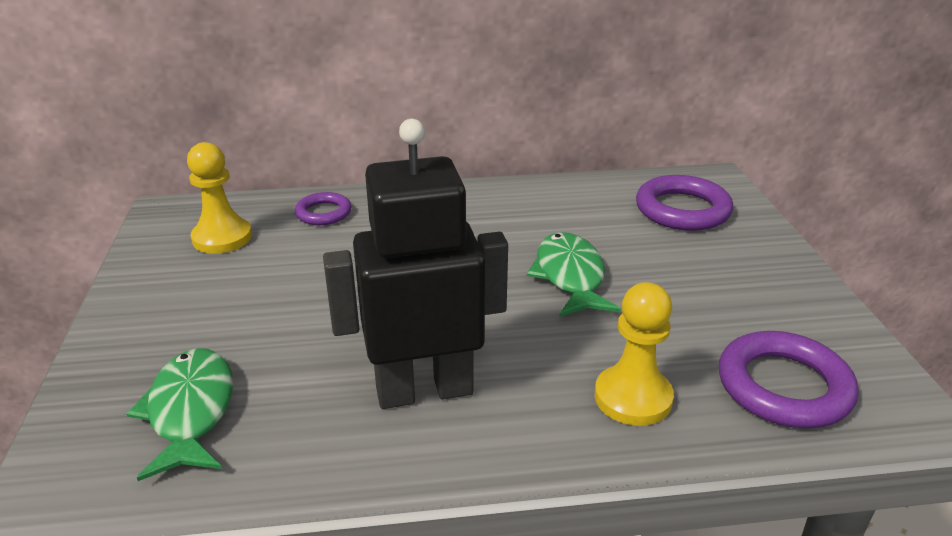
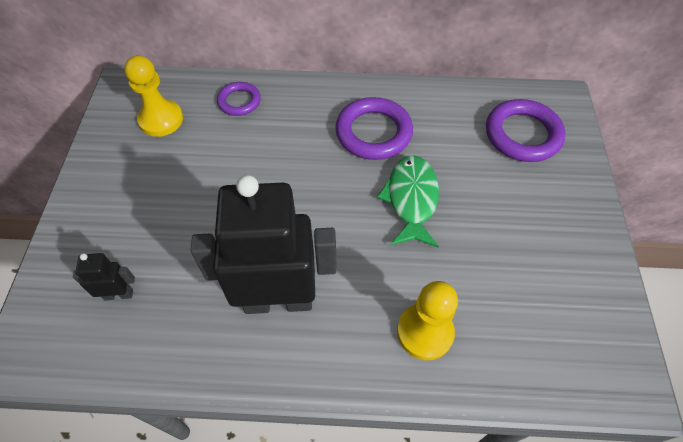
camera: 10 degrees right, 25 degrees up
(190, 412) = (118, 294): green fish -> black robot
(783, 386) = (540, 340): purple ring -> purple ring (373, 132)

